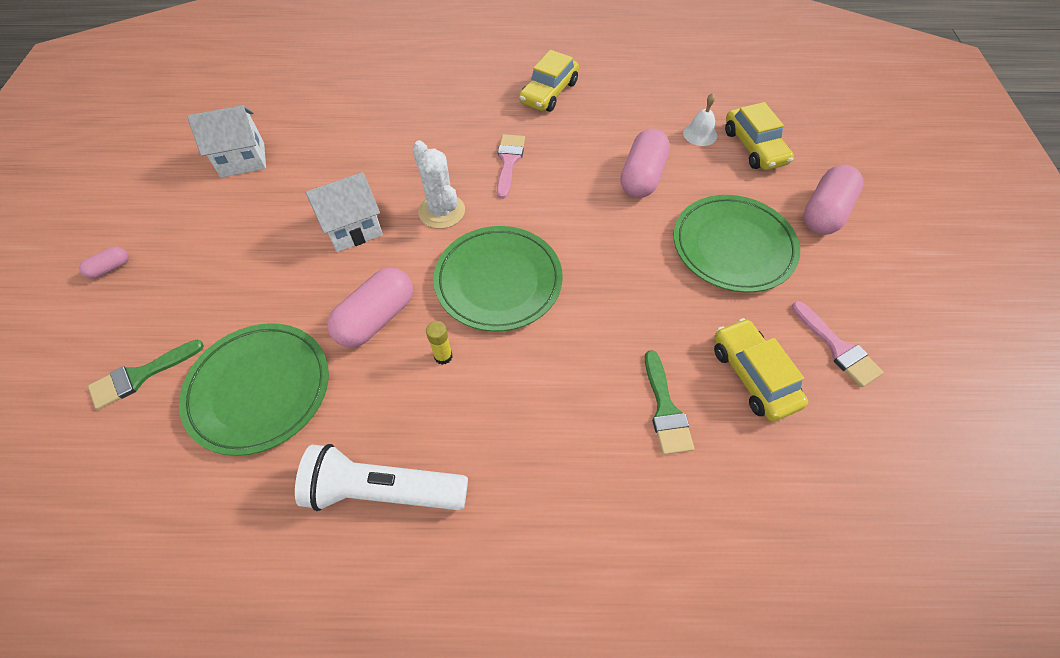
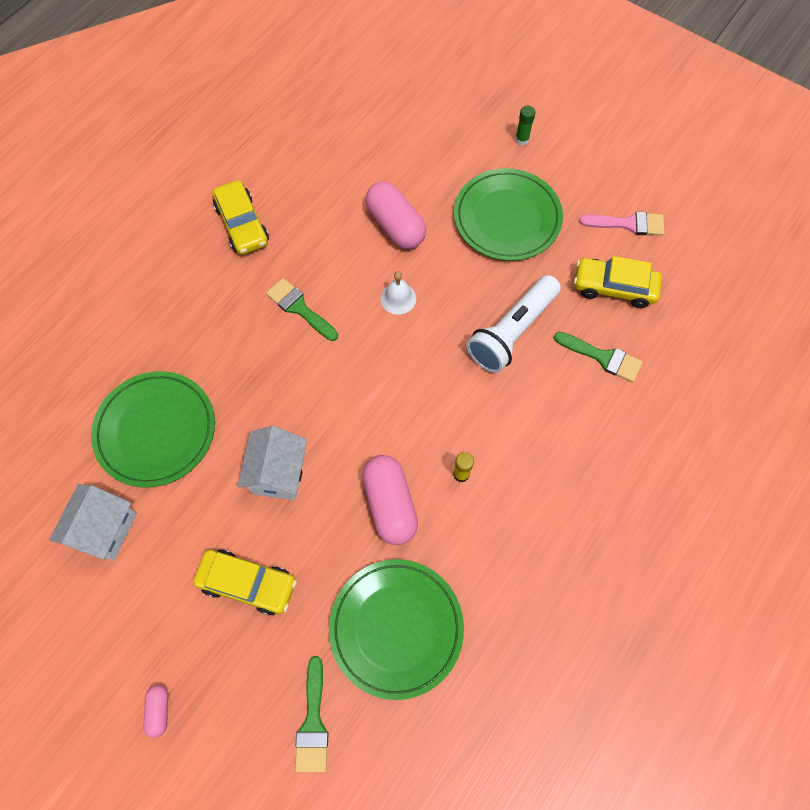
camera: 55 degrees left, 10 degrees up
(383, 490) = (544, 576): white flashlight -> white flashlight (512, 332)
(441, 211) = (314, 392): white cactus -> none
(498, 281) = (420, 394): green plate -> green plate (156, 430)
(509, 162) = (299, 308): pink brush -> green brush
(700, 134) = (384, 154): white bell -> white bell (398, 298)
(754, 147) = (428, 130): yellow car -> yellow car (248, 583)
(825, 213) = (522, 140): pink capsule -> green glue stick

